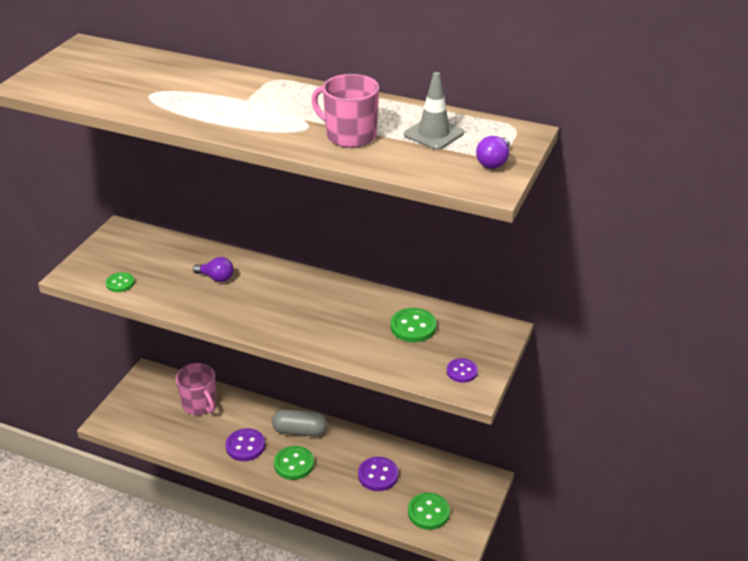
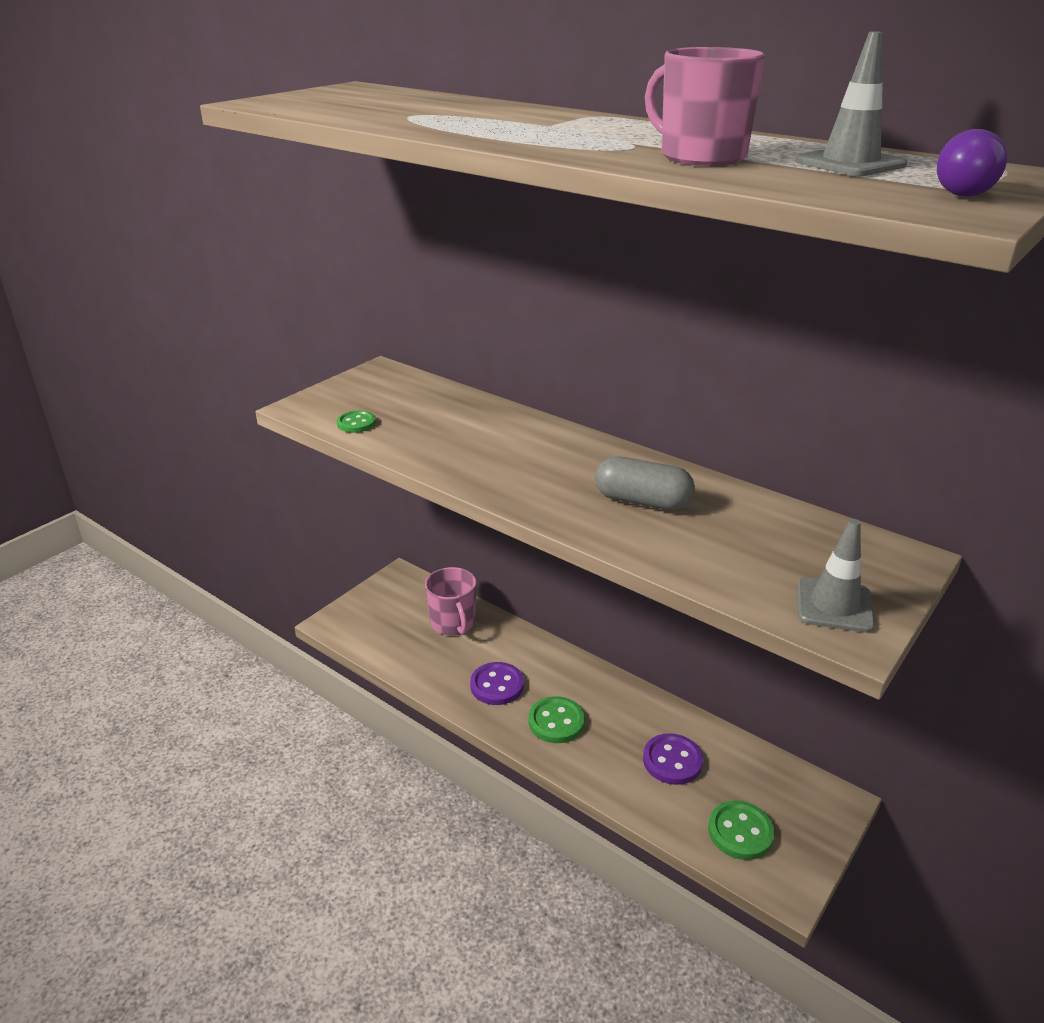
camera: 15 degrees right, 5 degrees down
(216, 278) = (484, 434): purple light bulb -> none
(300, 431) = (574, 680): grey capsule -> grey capsule (642, 501)
(413, 327) = (759, 531): green button -> none
(462, 371) = (834, 605): purple button -> grey traffic cone

